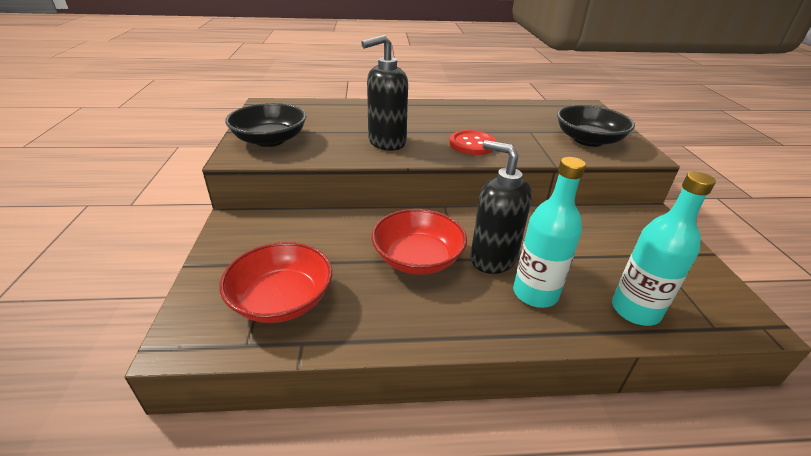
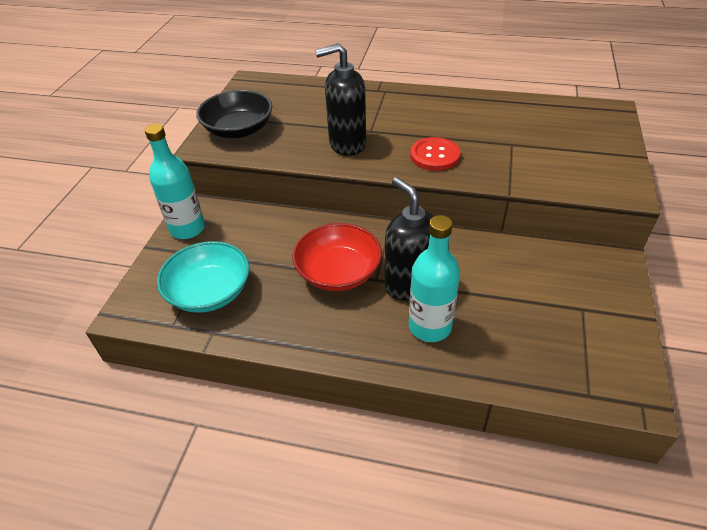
camera: 20 degrees right, 10 degrees up
(282, 300) = (209, 292): red bowl -> turquoise bowl
(588, 140) = (573, 163): black bowl -> none
(635, 310) = (518, 361): turquoise bottle -> turquoise bottle (187, 229)

